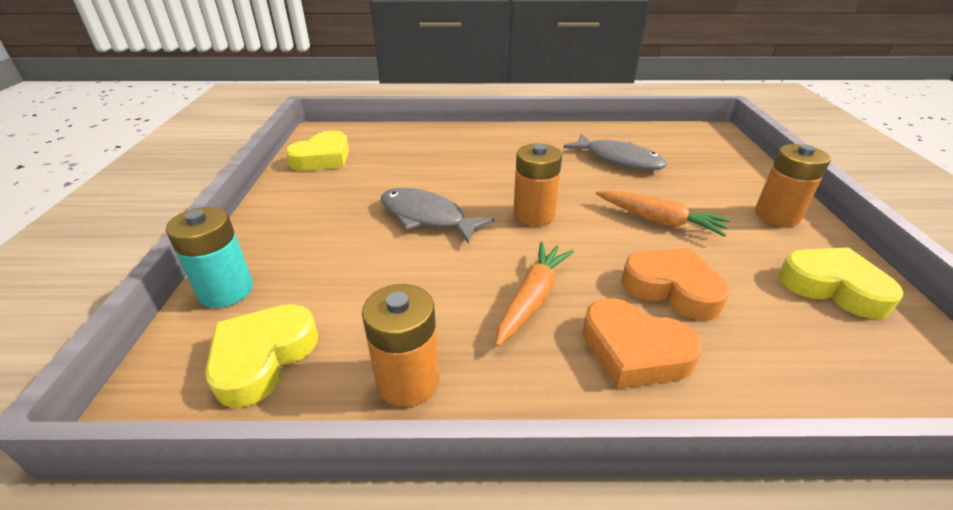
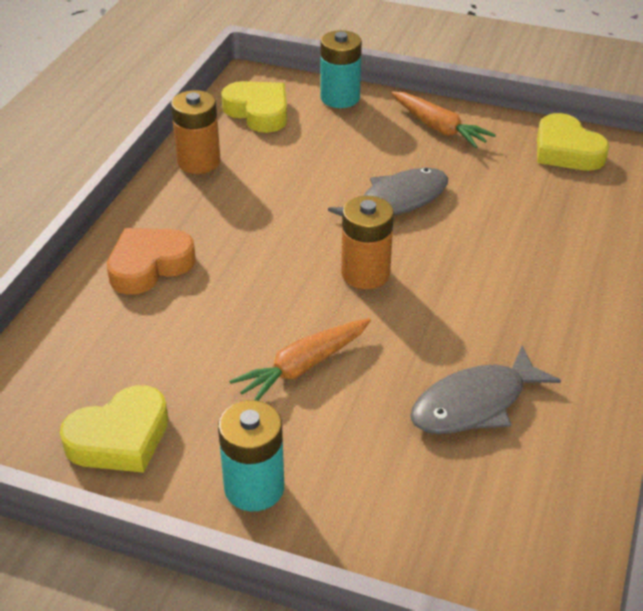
camera: 110 degrees right, 5 degrees up
(532, 298) = (238, 234): orange carrot -> orange carrot (438, 128)
(672, 288) = (196, 320): orange heart -> none
(777, 215) = (254, 488): orange battery -> turquoise battery

